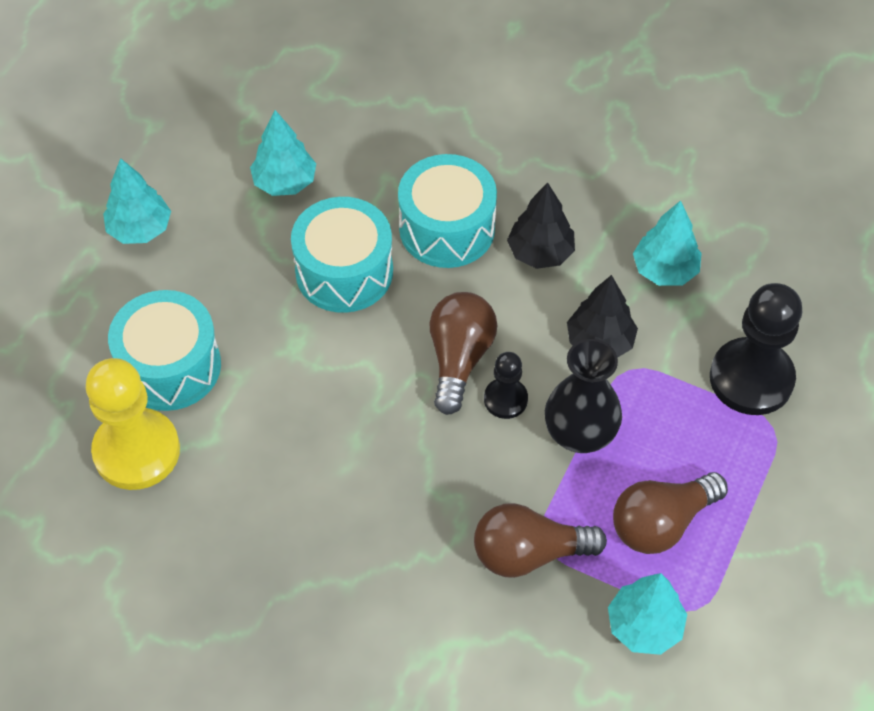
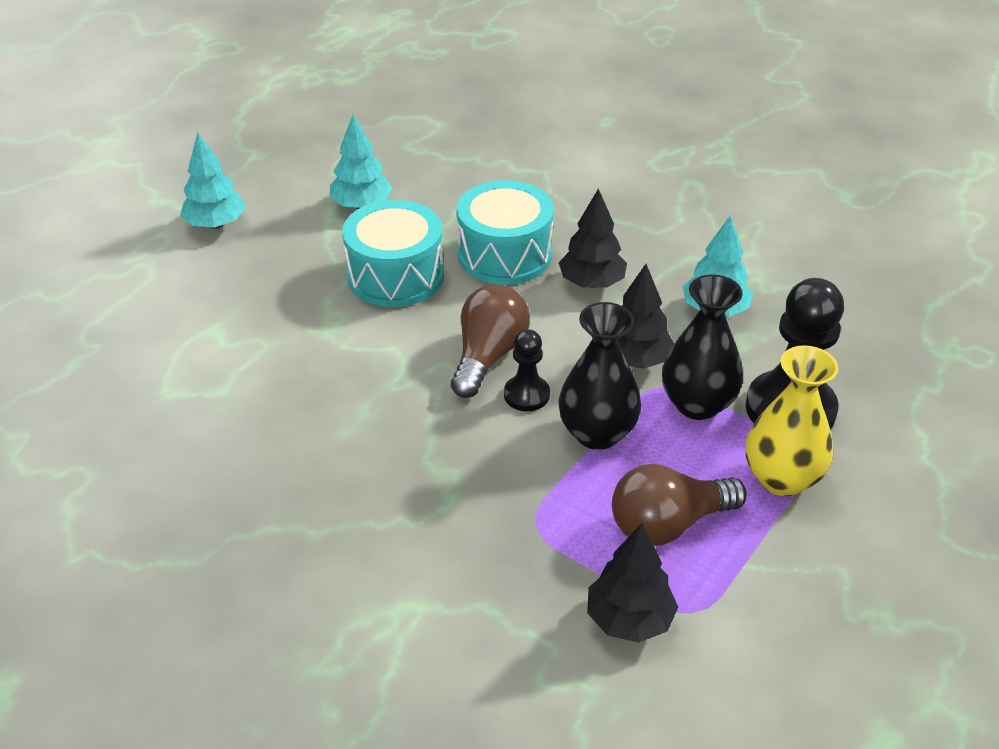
camera: 10 degrees right, 15 degrees down
(137, 451) = (143, 391): yellow pawn -> none
(170, 366) = (203, 328): turquoise drum -> none
(529, 553) = (516, 532): brown light bulb -> none
(644, 626) = (629, 620): turquoise tree -> black tree
(666, 386) = (697, 404): none -> black vase
(753, 458) = (781, 478): none -> yellow vase

